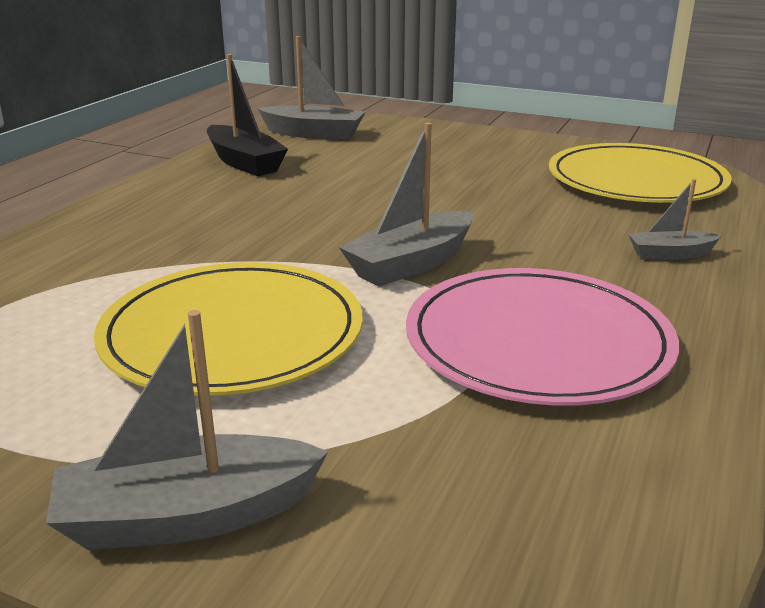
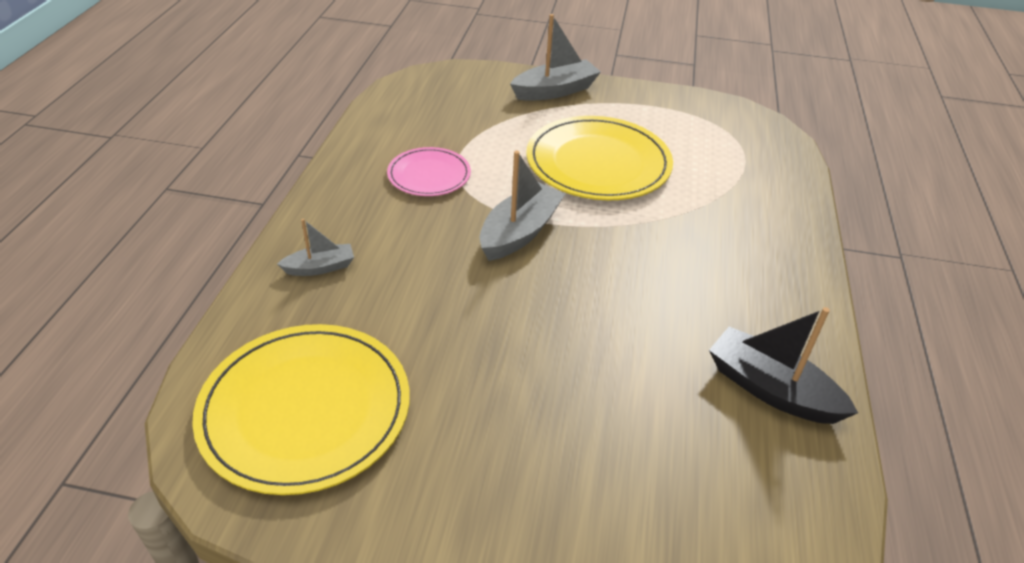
camera: 165 degrees right, 15 degrees up
(314, 134) = (757, 509): grey boat -> none
(537, 342) = (429, 175): pink plate -> pink plate, size x0.55

